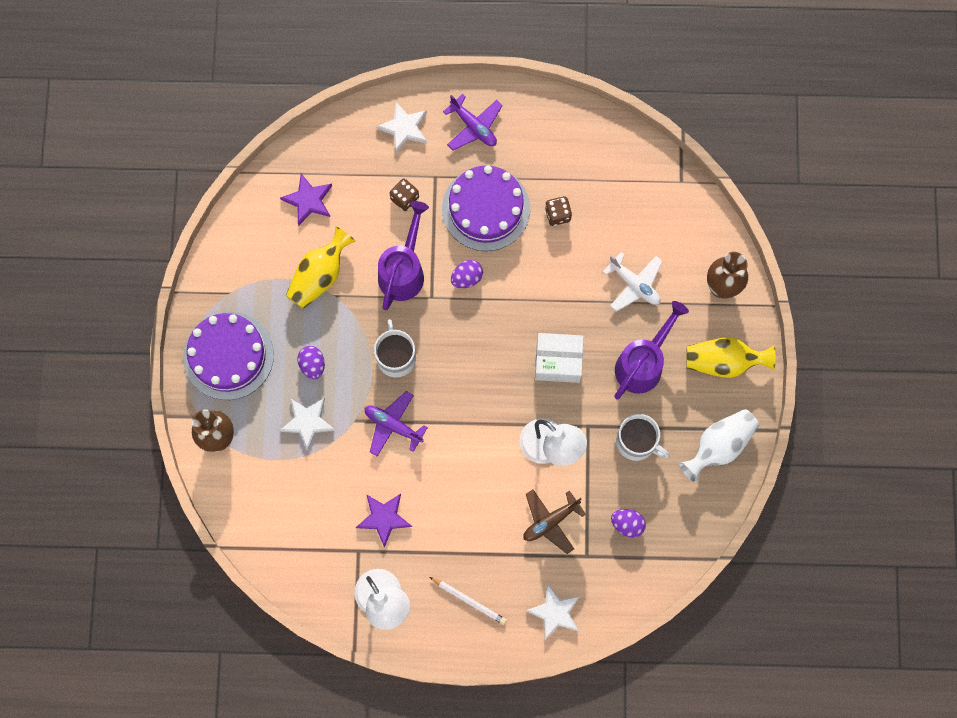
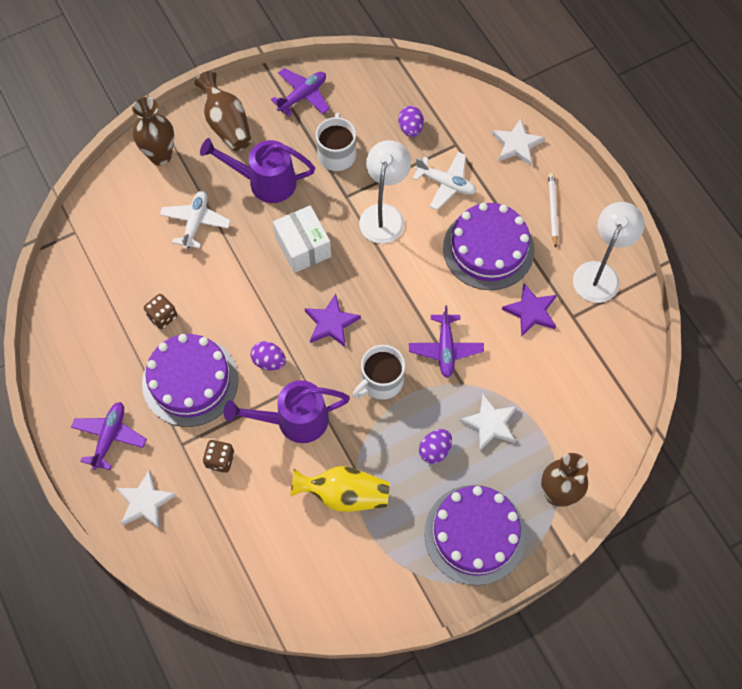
camera: 120 degrees left, 10 degrees down
(308, 200) = (272, 551): purple star -> purple star (331, 323)
(464, 519) = (488, 249): none -> purple cake
(550, 521) = (446, 184): brown plane -> white plane
(719, 446) = (302, 96): white vase -> purple plane
(724, 362) = (227, 124): yellow vase -> brown vase

